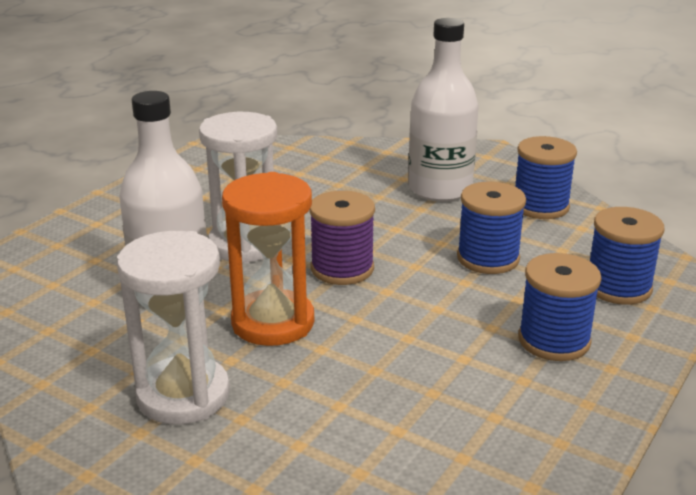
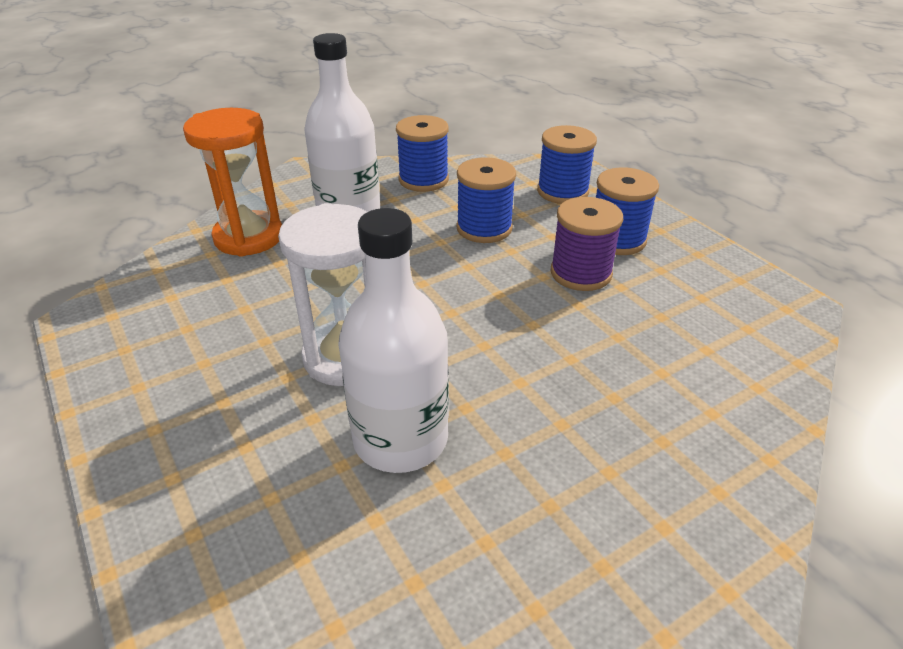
camera: 65 degrees left, 10 degrees up
(183, 395) = (611, 475): white hourglass -> none
(273, 322) = (511, 377): orange hourglass -> orange hourglass (249, 237)
(342, 269) = (444, 307): purple spool -> purple spool (581, 273)

